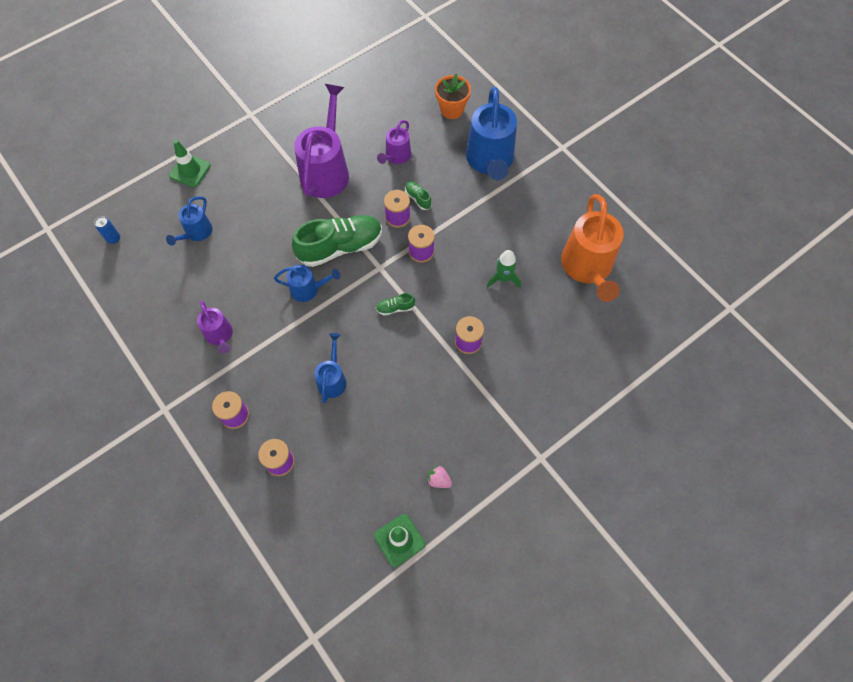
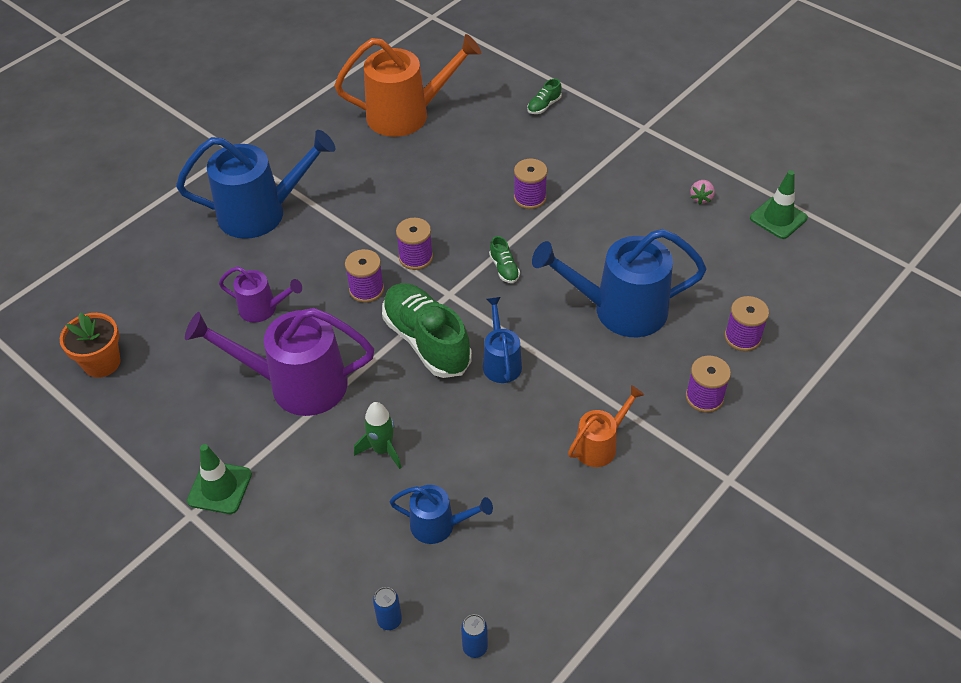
camera: 100 degrees left, 15 degrees down
(147, 200) = (389, 620): none -> blue can
(190, 171) = (319, 572): green traffic cone -> green traffic cone (219, 487)
(220, 335) = (600, 445): purple watering can -> orange watering can
(332, 379) = (619, 310): blue watering can -> blue watering can, size x1.90
(418, 198) = (332, 274): green shoe -> green shoe (544, 106)
(452, 110) = (173, 263): orange flower pot -> orange flower pot (102, 363)
(503, 279) = (437, 179): green rocket -> green rocket (382, 449)

